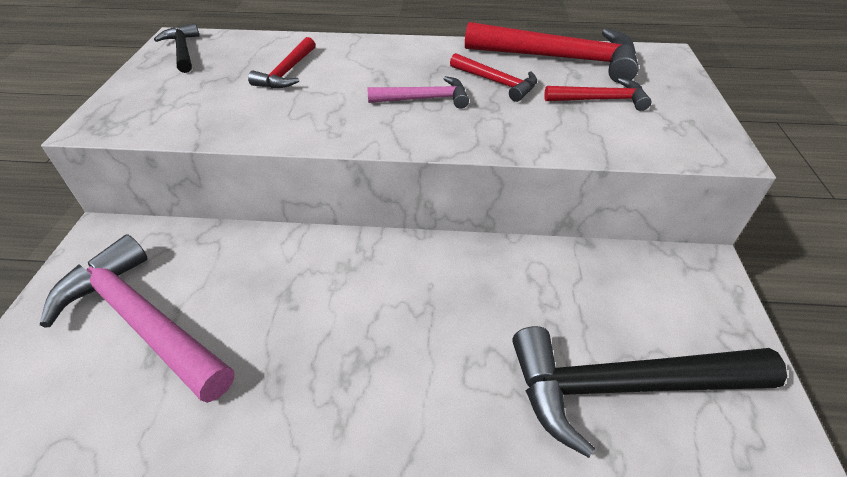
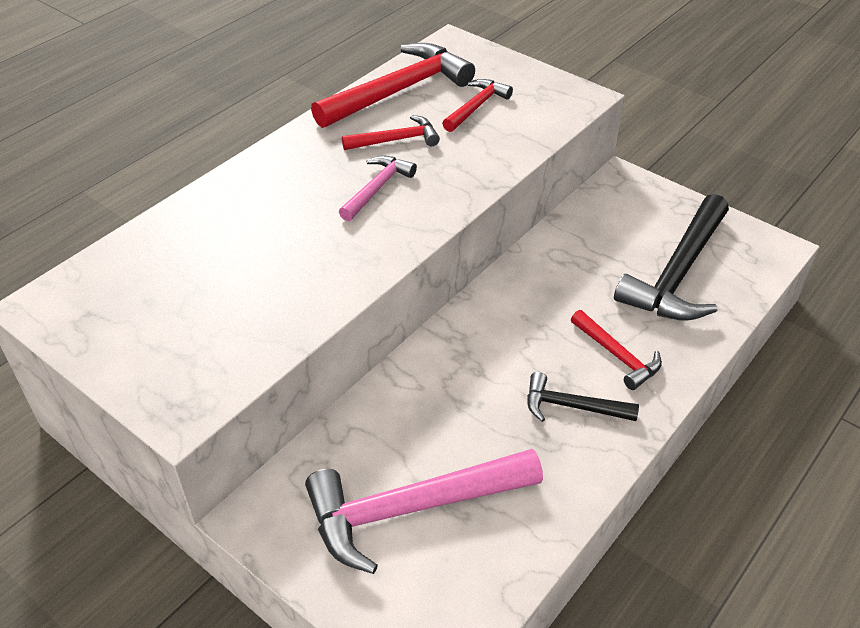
camera: 55 degrees left, 0 degrees up
(183, 50) = (80, 308): black hammer -> black hammer (571, 406)
(287, 72) = (231, 249): red hammer -> red hammer (617, 356)

